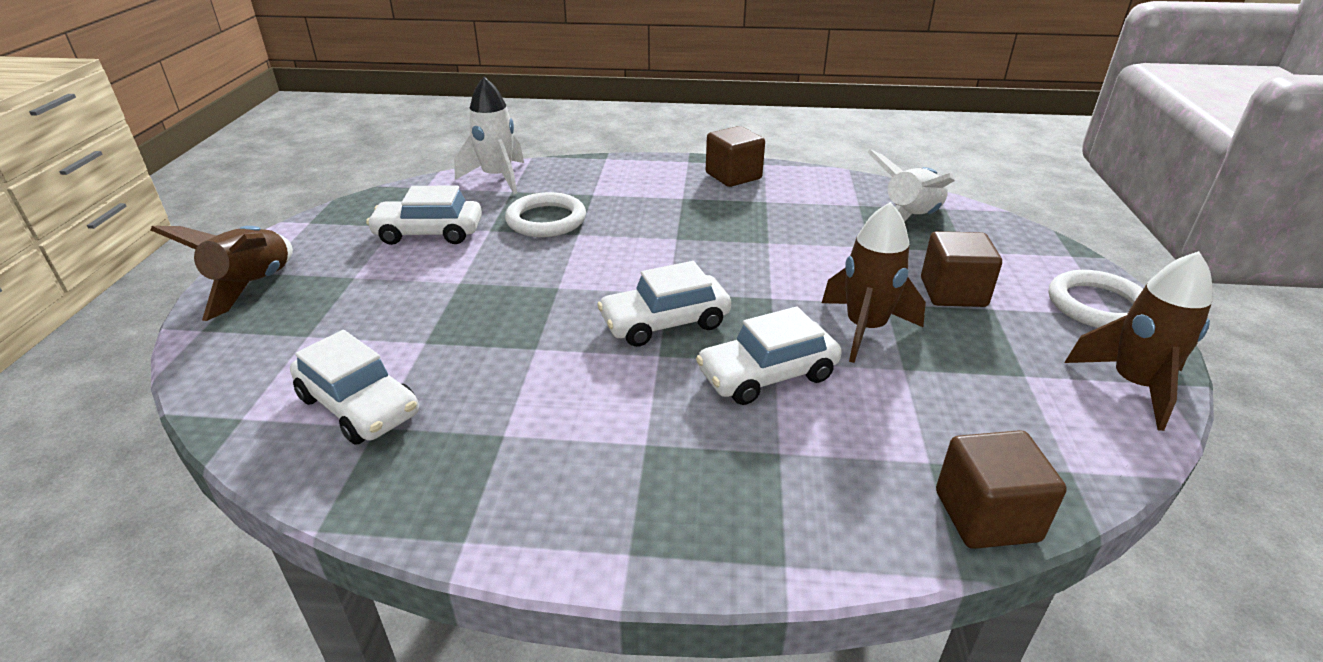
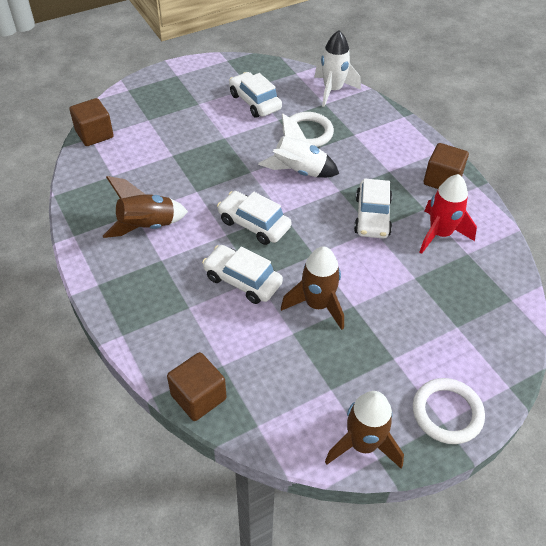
camera: 55 degrees right, 15 degrees up
(253, 287) = (165, 81): brown rocket -> brown rocket (147, 227)
(359, 406) = (119, 163): white car -> white car (372, 216)
(815, 207) = (440, 234): none -> red rocket
(910, 219) = (473, 286): white rocket -> white rocket (298, 171)
(953, 292) = (394, 333): brown cube -> brown cube (94, 134)

